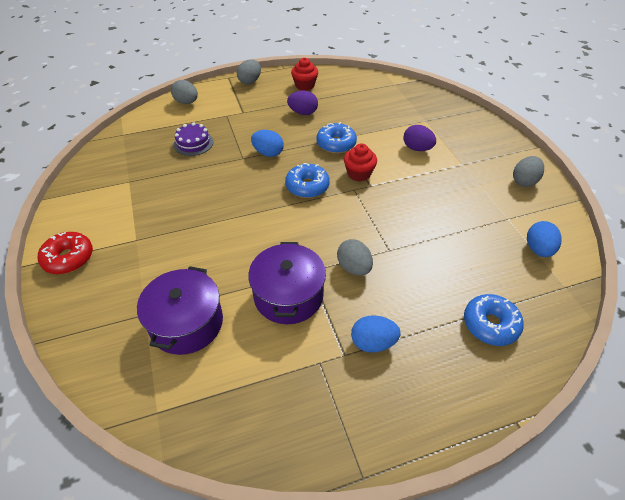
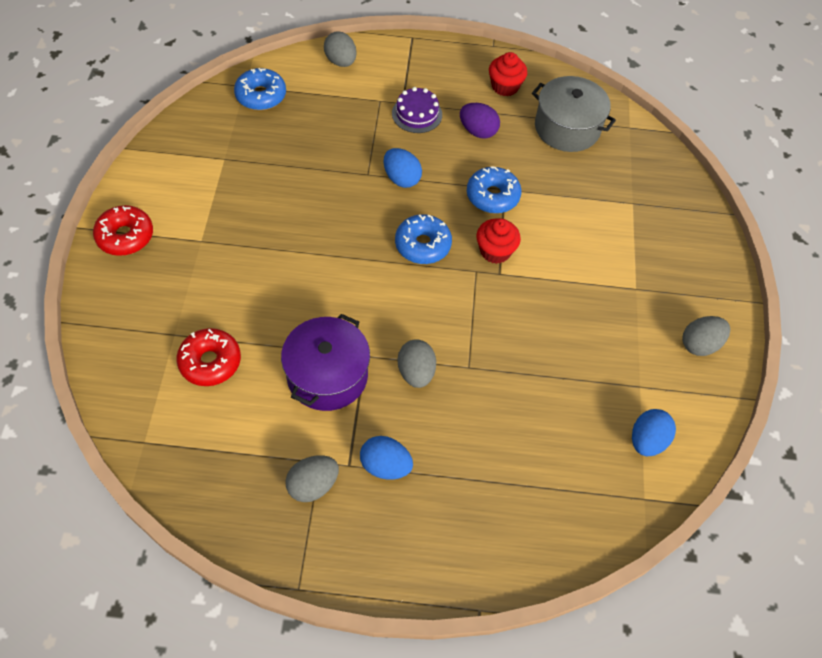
camera: 20 degrees right, 10 degrees up
(186, 323) = (210, 362): purple pot -> red donut
(193, 143) = (320, 130): purple cake -> purple cake (417, 114)
(250, 81) = (437, 54): grey egg -> grey egg (313, 485)
(358, 95) = (567, 128): none -> grey pot
(417, 148) = (592, 242): purple egg -> none
(490, 324) = (524, 502): blue donut -> blue donut (261, 96)

